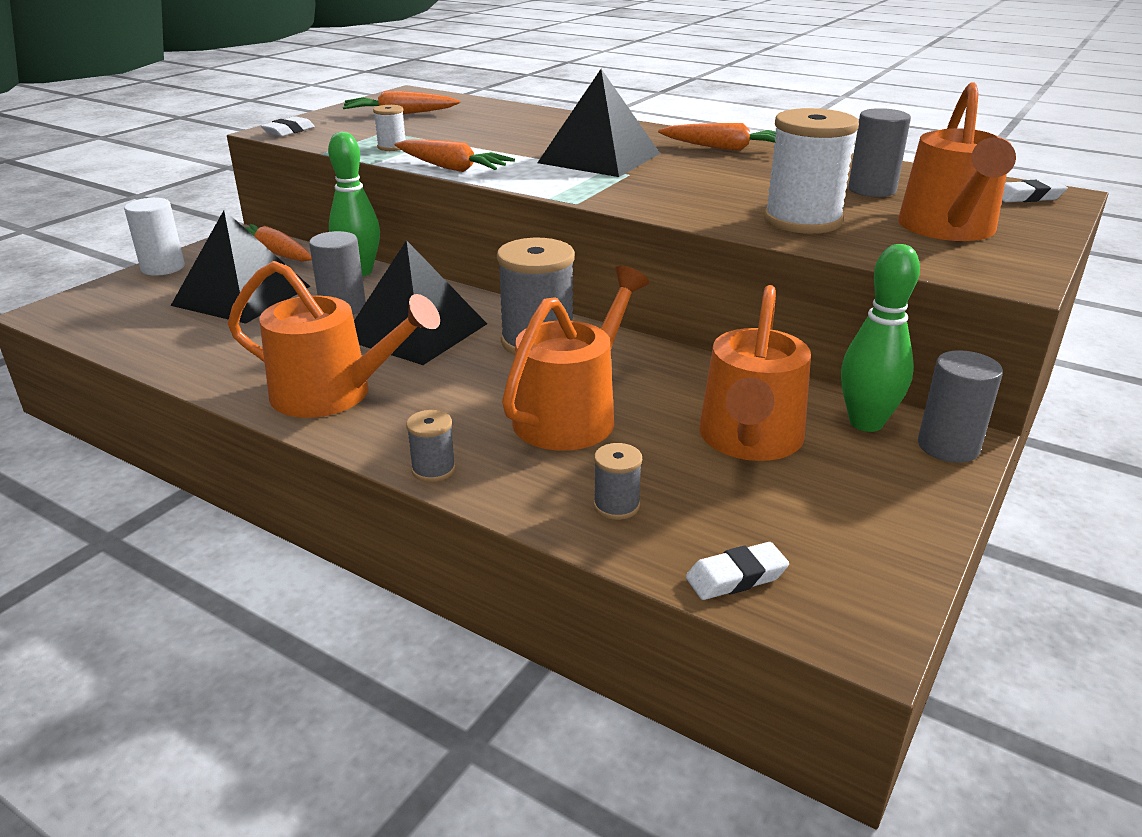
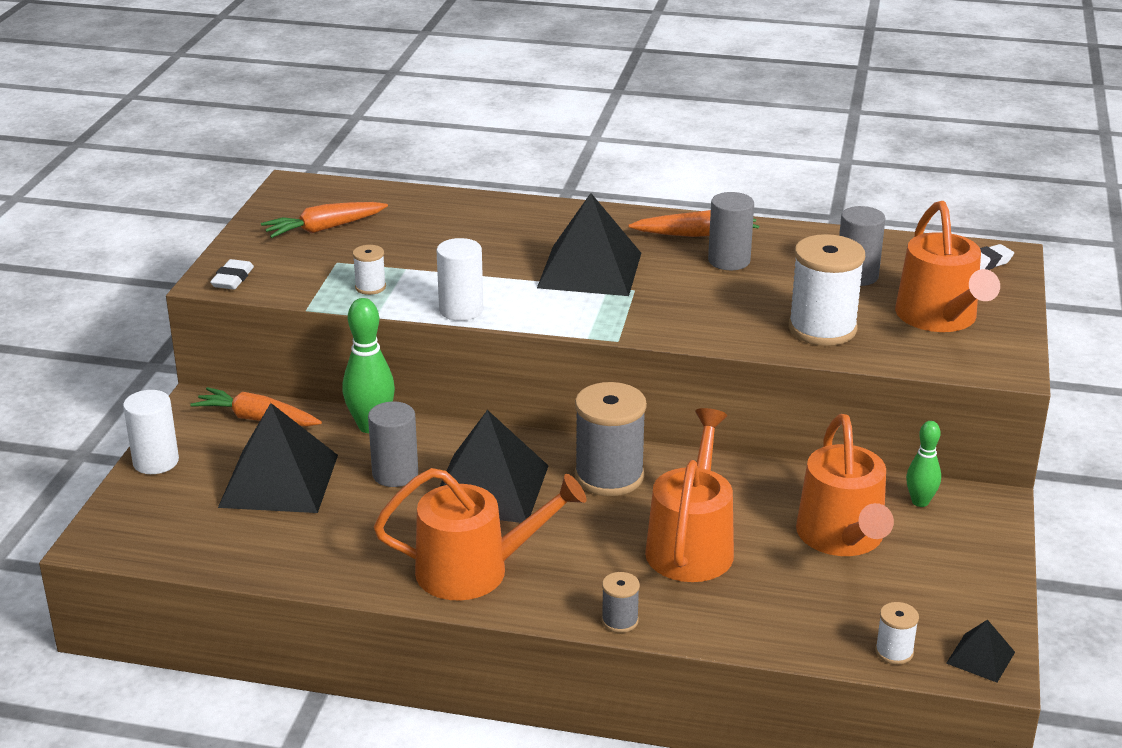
camera: 20 degrees left, 0 degrees up
(451, 168) = (461, 310): orange carrot -> white cylinder
(616, 506) = (779, 618): grey spool -> none
(736, 577) = (894, 652): white eraser -> white spool
(854, 613) = (980, 657): none -> black pyramid
(866, 423) = (920, 502): green bowling pin -> green bowling pin, size x0.62
(948, 446) = (987, 510): grey cylinder -> grey cylinder (729, 261)

